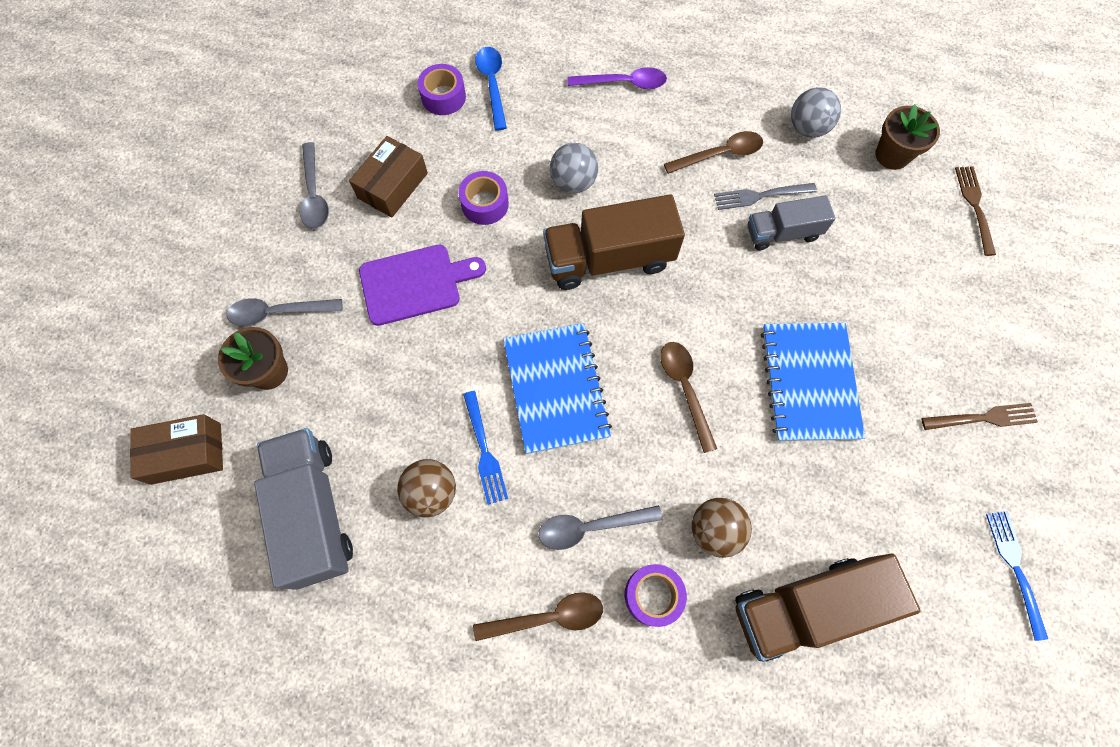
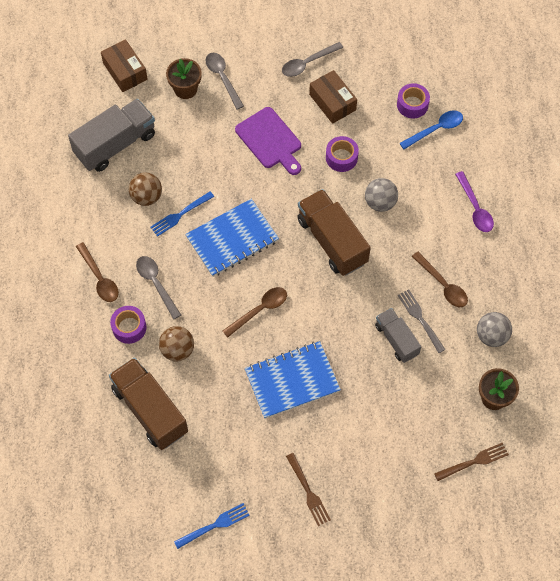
camera: 70 degrees right, 5 degrees down
(393, 185) = (332, 102): brown box -> brown box turned 45 degrees clockwise

